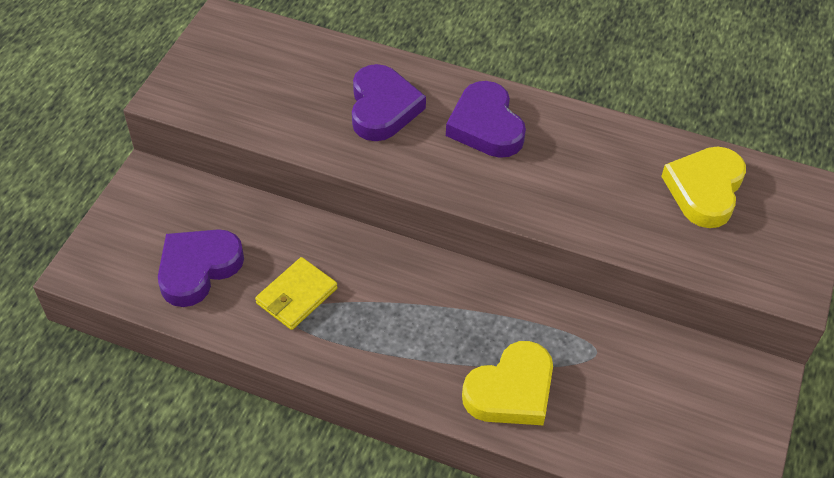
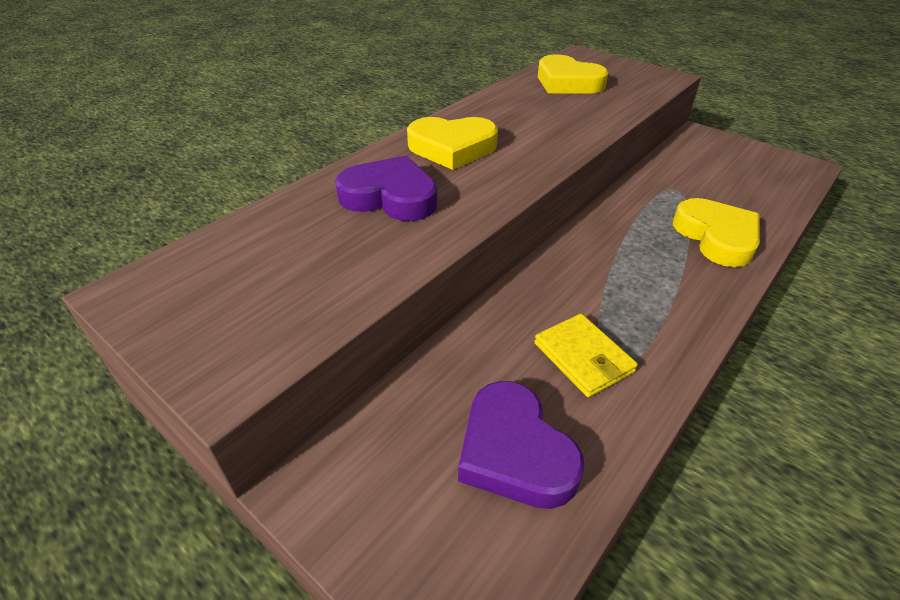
camera: 70 degrees left, 10 degrees down
(486, 126) = (452, 148): purple heart -> yellow heart

